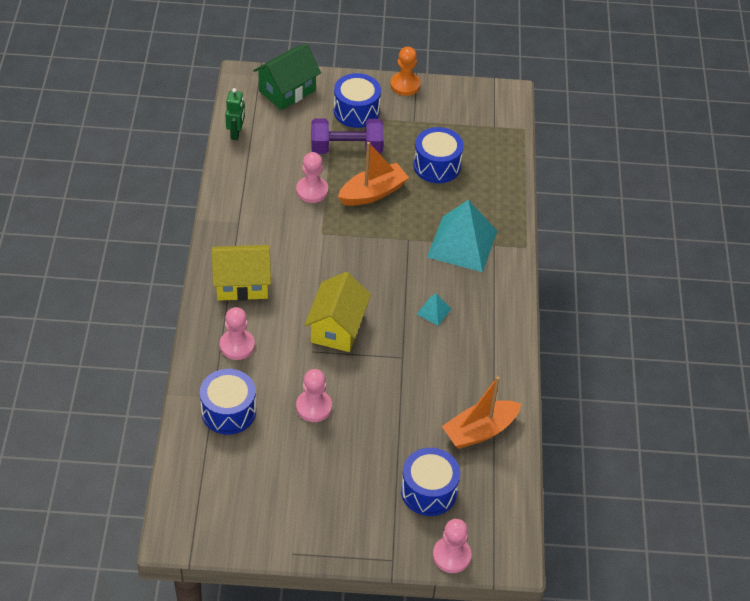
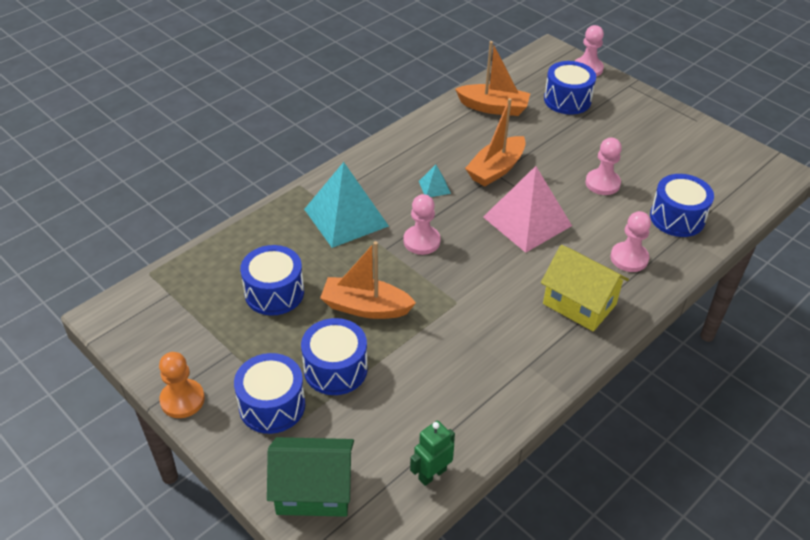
camera: 135 degrees left, 5 degrees down
(312, 191) = (421, 348): pink pawn -> pink pawn (421, 241)
(337, 328) = (527, 221): yellow house -> pink pyramid
(346, 149) = (335, 369): purple dumbbell -> blue drum
(408, 361) = (496, 169): none -> orange boat

